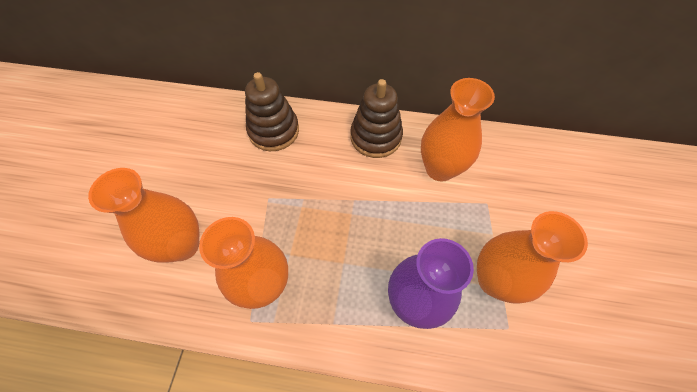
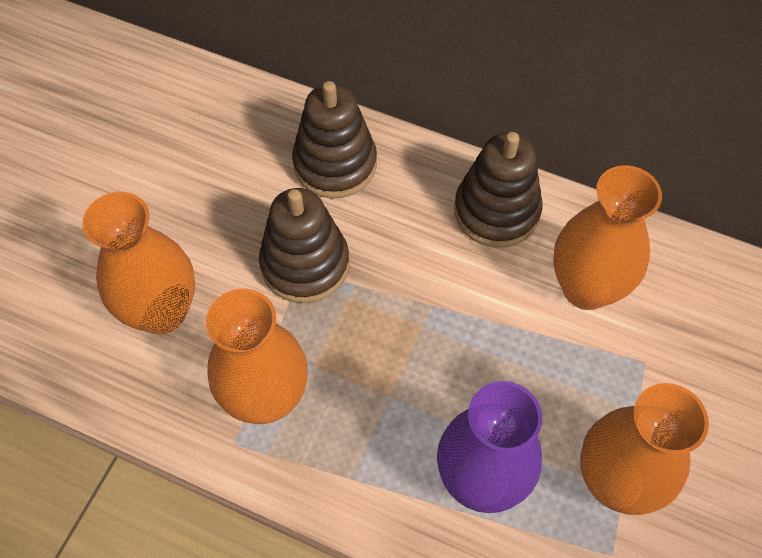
camera: 15 degrees right, 0 degrees up
(269, 193) = (305, 264): none -> brown stacking toy

